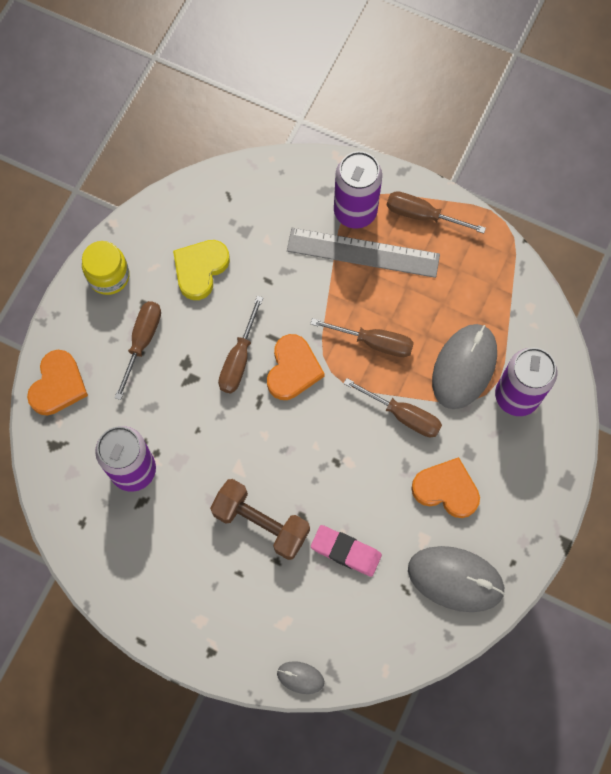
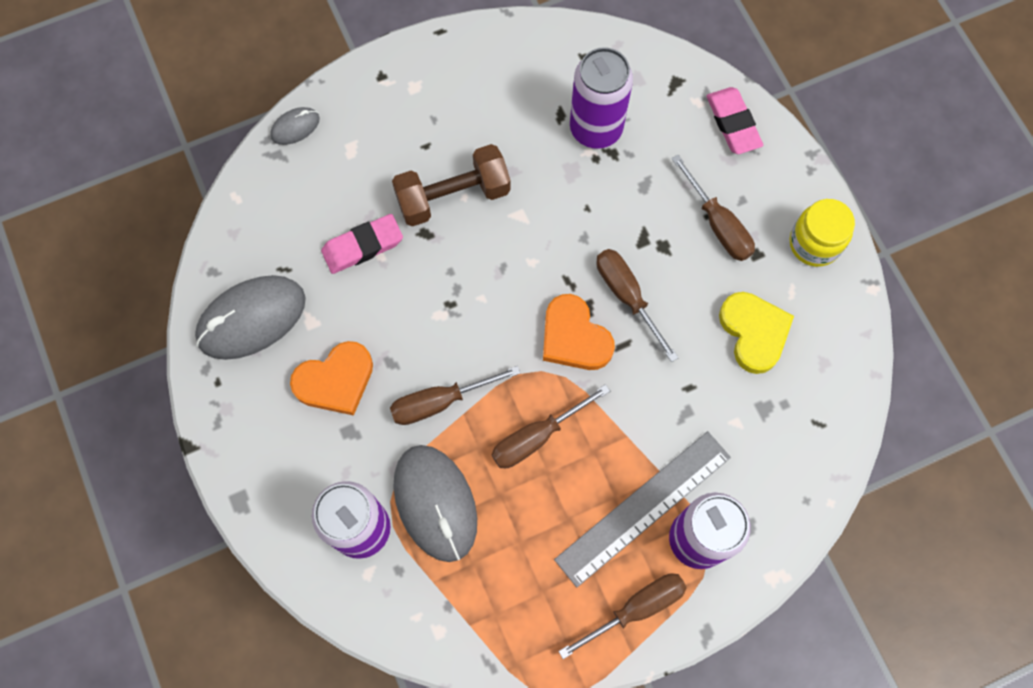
camera: 130 degrees right, 0 degrees up
(58, 385) = (733, 123): orange heart -> pink eraser

